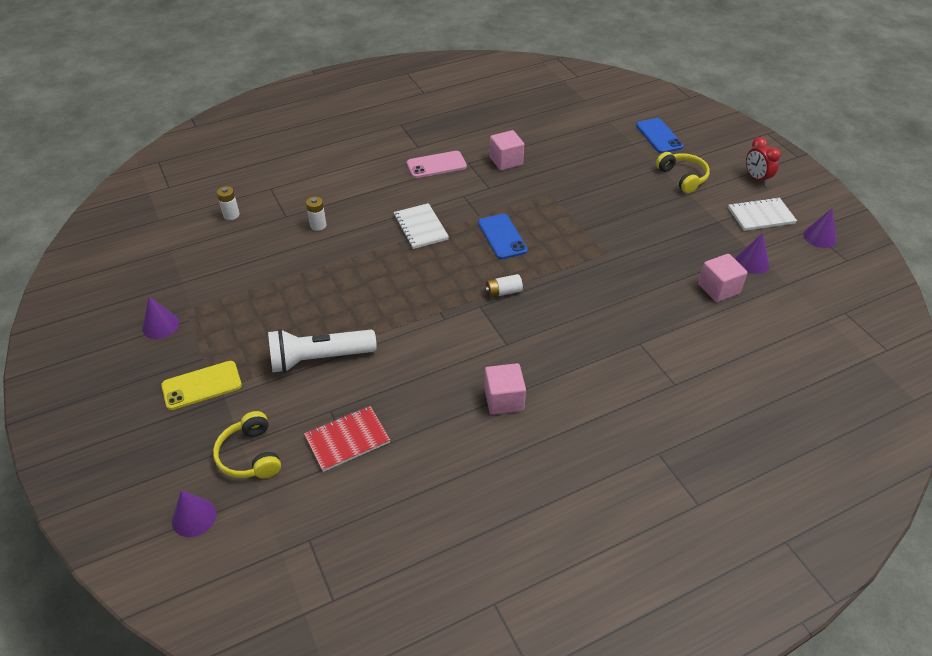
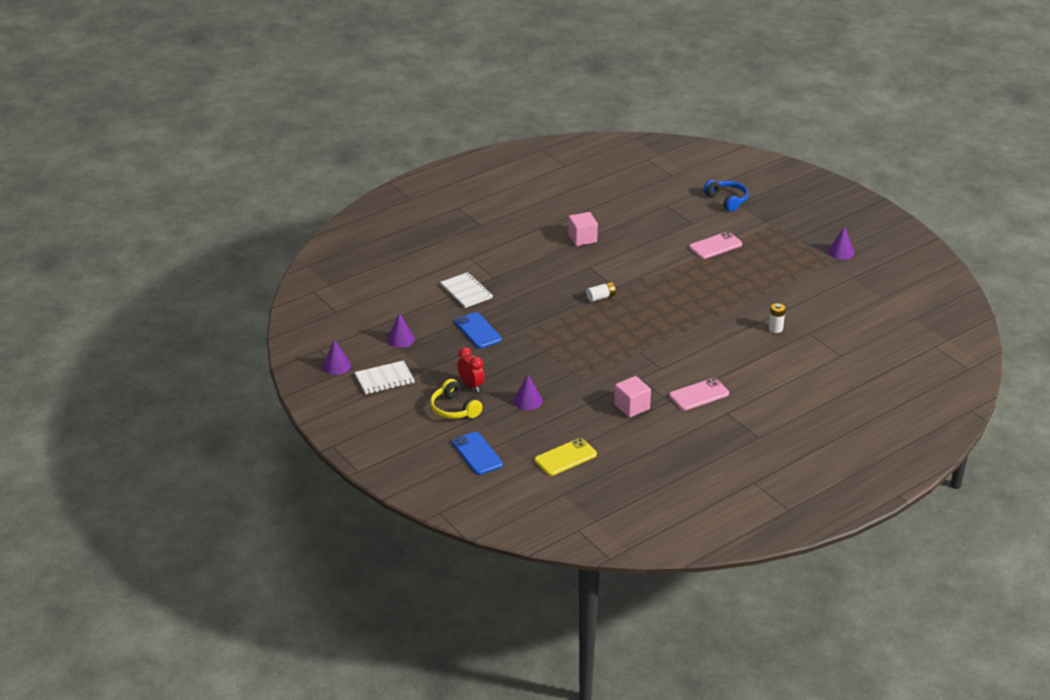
camera: 170 degrees right, 10 degrees down
(194, 517) = (739, 176): purple cone -> purple cone (527, 401)
(202, 385) = (783, 225): yellow phone -> yellow phone (565, 457)
(231, 215) = (856, 329): white battery -> none
(250, 455) = (727, 200): yellow headphones -> blue headphones
(319, 358) = (715, 246): white flashlight -> pink phone
(347, 440) = (673, 212): red notebook -> none
(420, 227) = (687, 336): white notebook -> white notebook (466, 291)
(502, 237) = (614, 336): blue phone -> blue phone (478, 331)
(718, 289) = (431, 317): pink cube -> none
(756, 178) = (381, 415): red clock -> red clock (471, 385)

